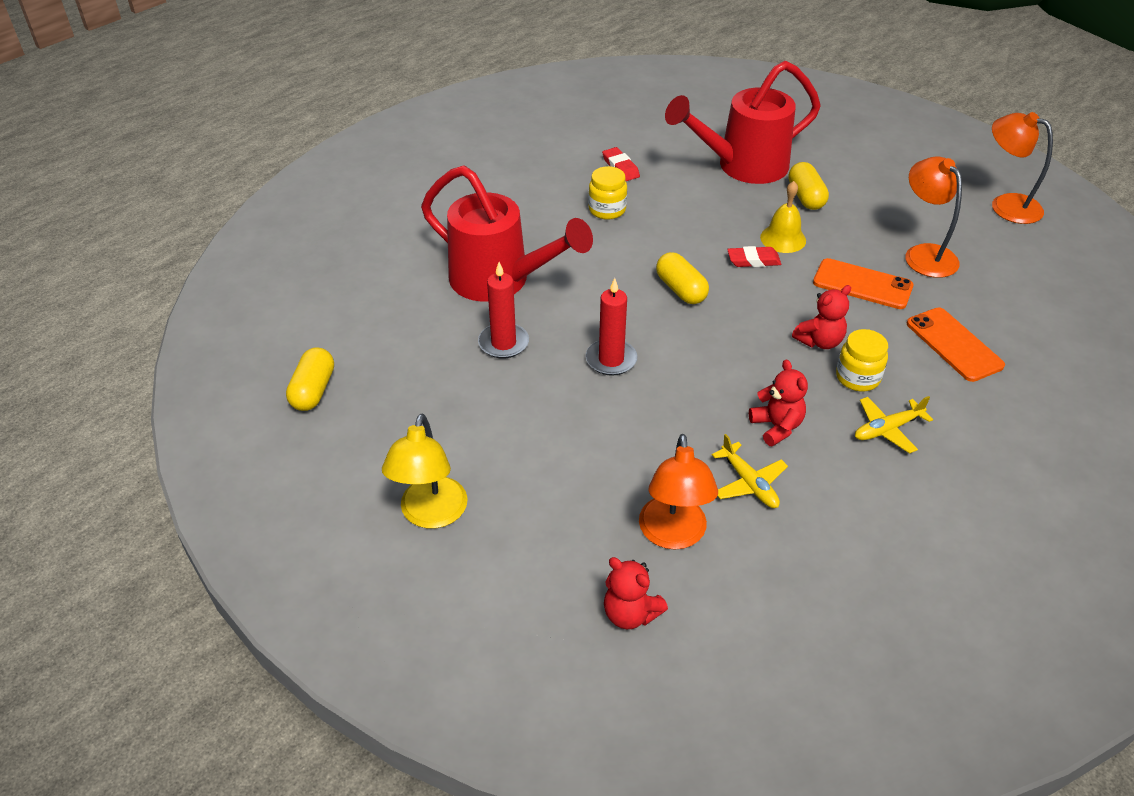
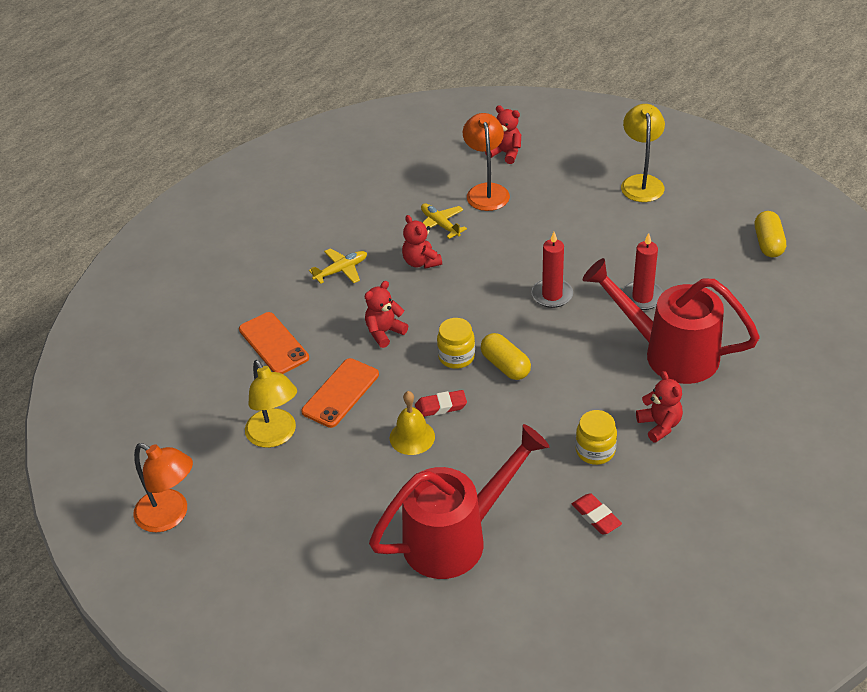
camera: 175 degrees right, 0 degrees up
(539, 222) = (659, 425): none -> red teddy bear
(806, 197) = (386, 498): yellow capsule -> none
(857, 377) = (357, 306): yellow jar -> yellow jar (456, 357)
(862, 284) = (340, 393): orange phone -> orange phone turned 75 degrees counterclockwise
(924, 254) = (275, 436): orange lamp -> yellow lamp

